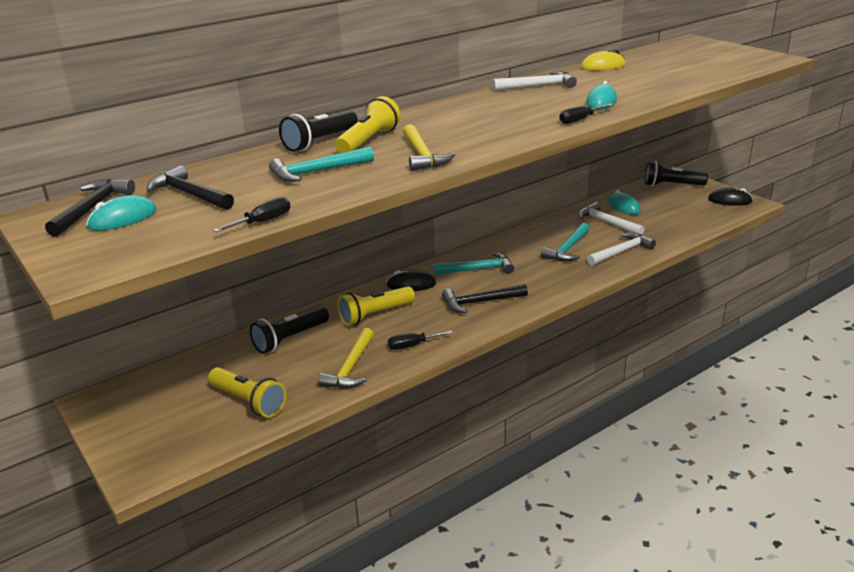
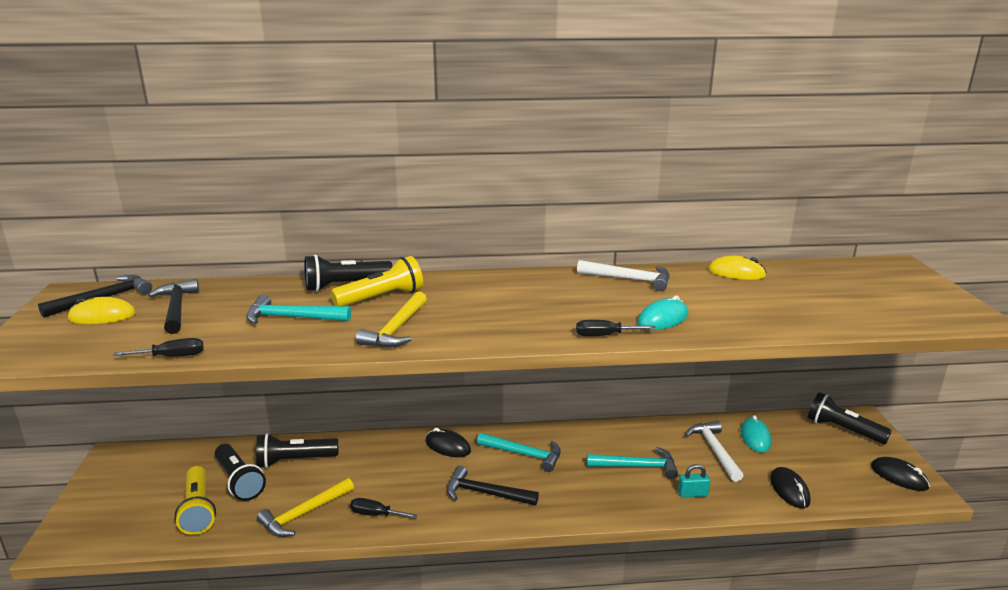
camera: 30 degrees right, 5 degrees down
(122, 219) = (102, 316): turquoise mouse -> yellow mouse
(258, 370) = (239, 481): none -> black flashlight
(375, 315) = (383, 466): yellow flashlight -> none
(567, 249) = (637, 467): turquoise hammer -> turquoise hammer turned 150 degrees counterclockwise
(621, 252) = (692, 494): white hammer -> turquoise padlock
(677, 229) = (789, 490): none -> black mouse

